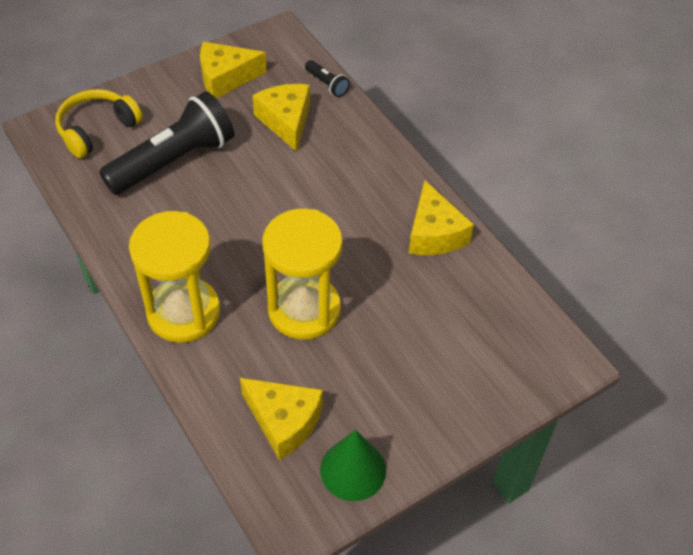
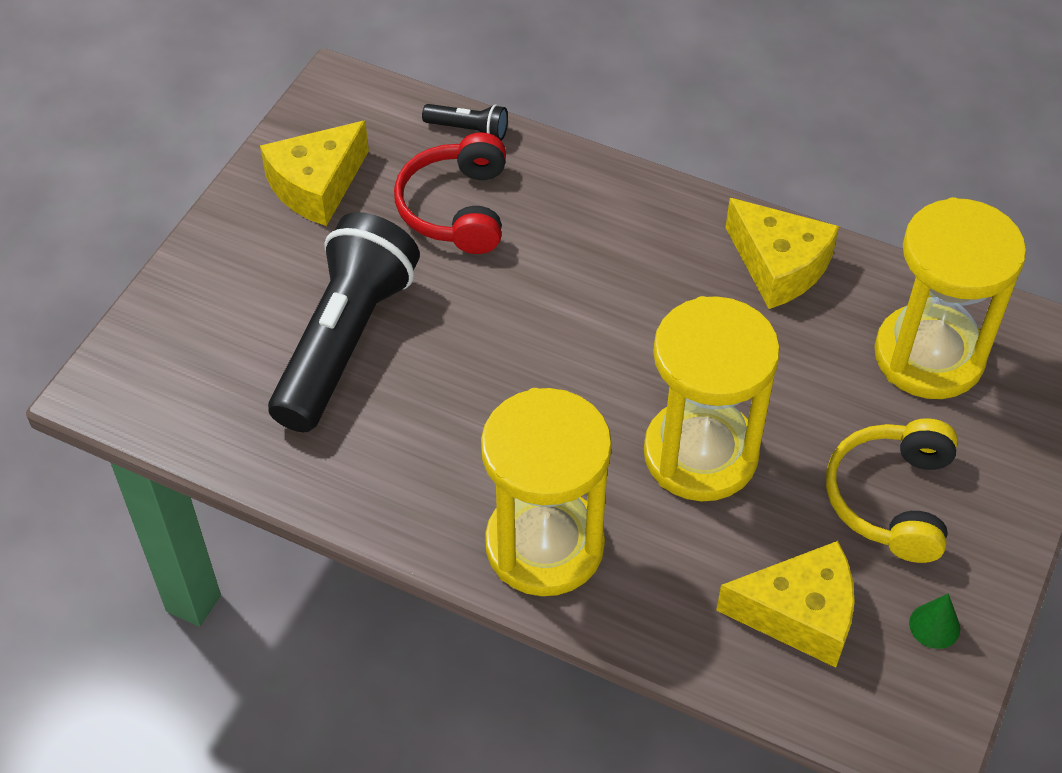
camera: 30 degrees left, 0 degrees up
(97, 129) = (189, 351): yellow headphones -> yellow headphones (891, 499)
(286, 121) = (456, 208): yellow cheese -> red headphones
(353, 470) = (934, 626): green cone -> green cone, size x0.51
(479, 324) = (929, 356): none -> yellow hourglass

